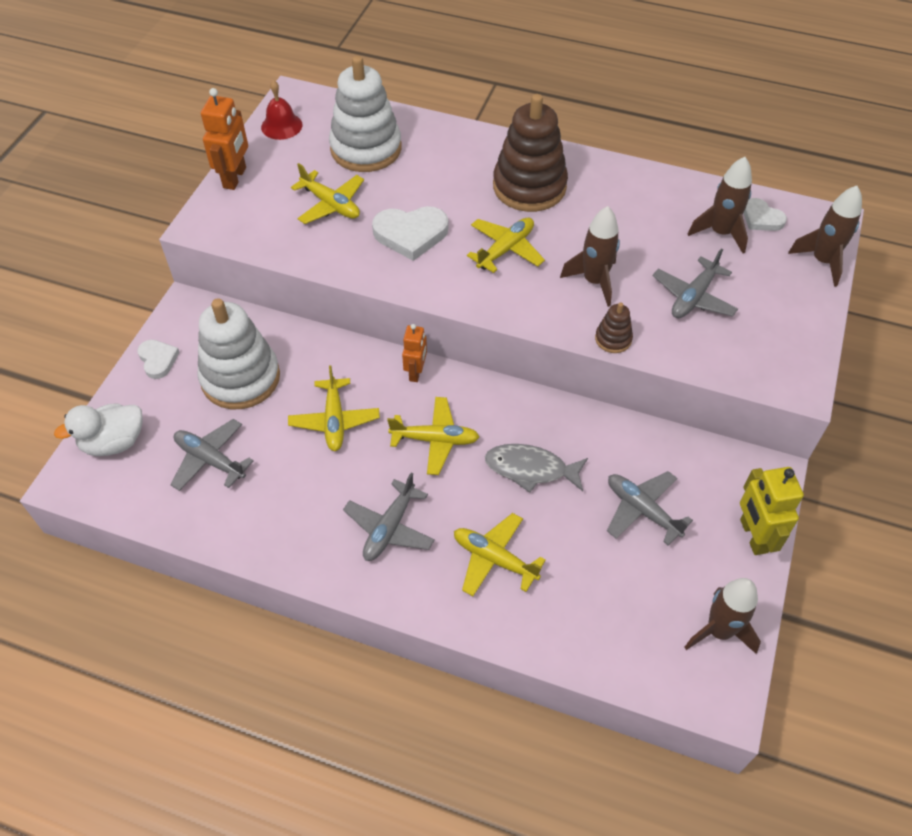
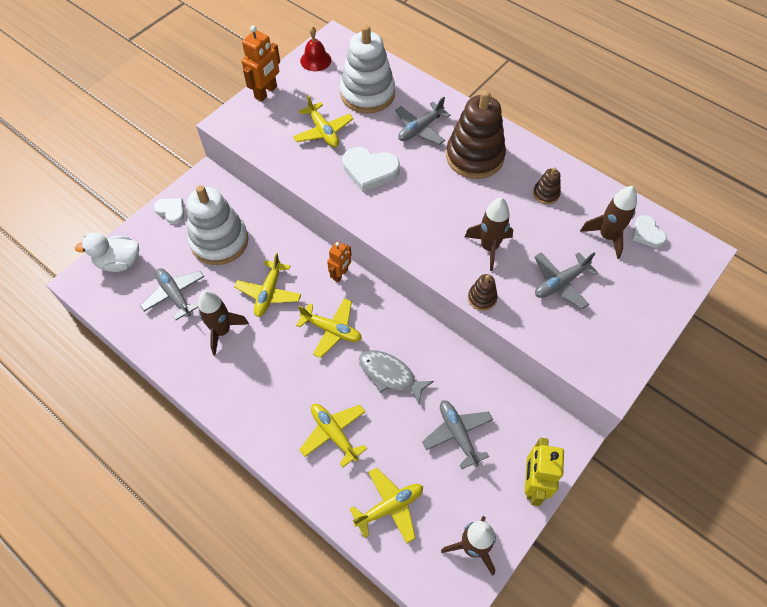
camera: 20 degrees right, 5 degrees up
(158, 360) = (171, 211): white heart -> white heart turned 45 degrees counterclockwise
(389, 528) = (272, 385): grey plane -> grey plane (420, 129)
(505, 249) = (434, 202): yellow plane -> yellow plane (389, 507)
(630, 206) = (546, 194): none -> brown stacking toy
(822, 261) = (680, 284): brown rocket -> brown rocket (222, 331)

